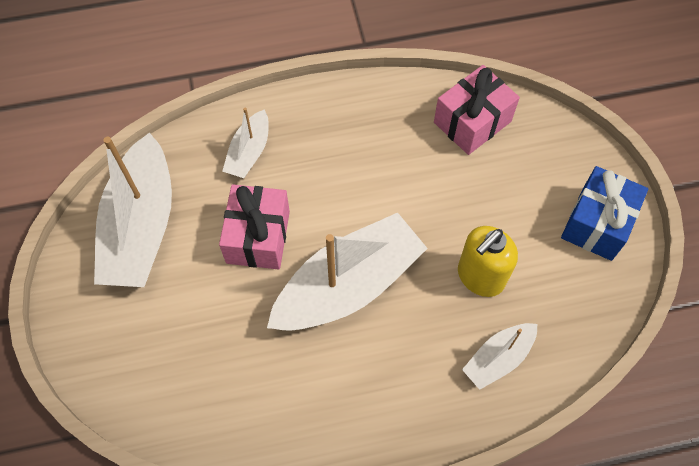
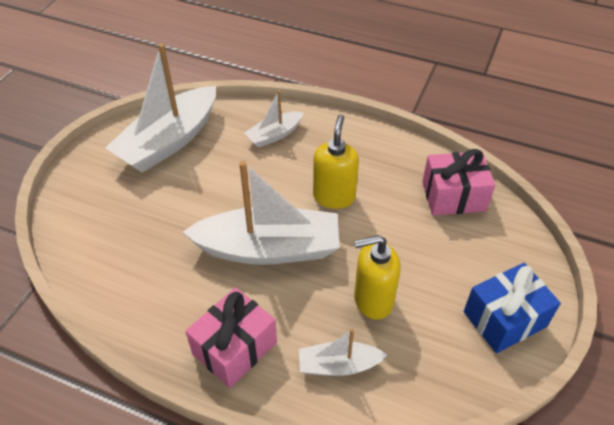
camera: 35 degrees right, 15 degrees down
(258, 237) = (235, 186): pink gift -> pink gift (235, 348)
(365, 189) = (334, 196): none -> yellow soap dispenser

